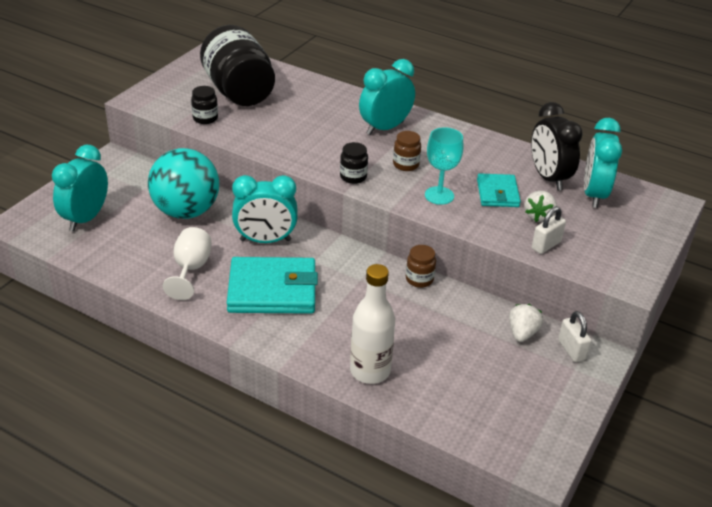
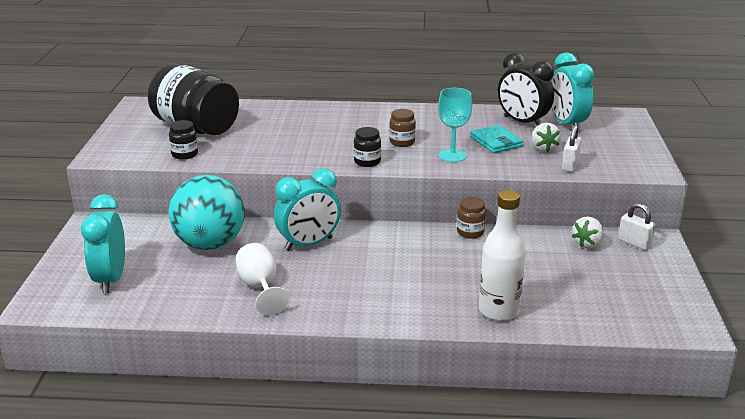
camera: 25 degrees left, 10 degrees down
(272, 290) = (353, 279): turquoise wallet -> none
(385, 128) = (356, 122): turquoise clock -> none
(522, 333) = (587, 244): white strawberry -> white strawberry turned 135 degrees counterclockwise

